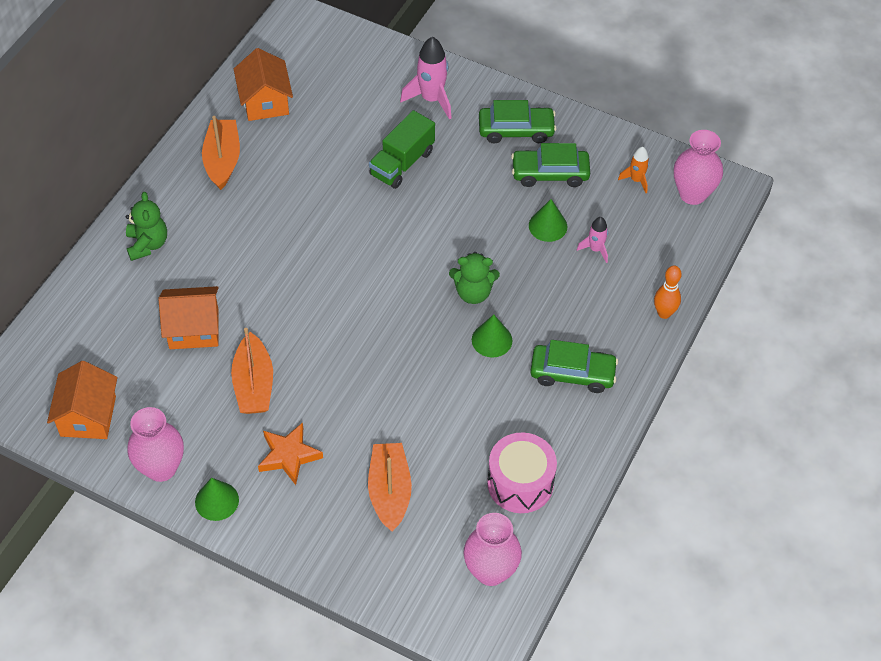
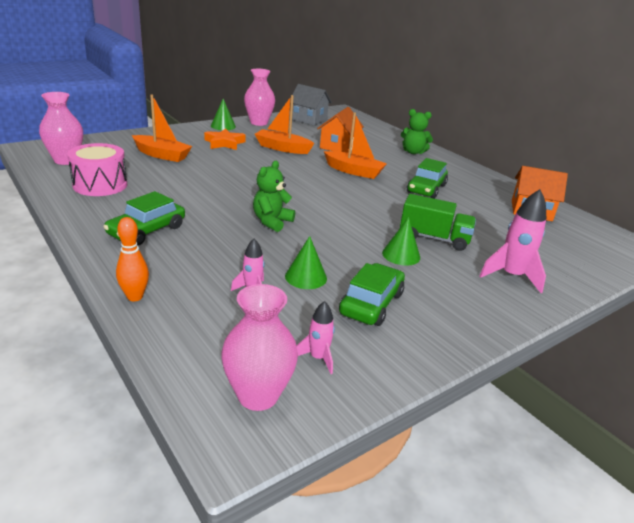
camera: 115 degrees right, 25 degrees down
(88, 416) = (309, 119): orange house -> grey house
(222, 160) = (474, 184): orange boat -> orange boat (354, 171)
(402, 163) = (434, 238): green truck -> green truck turned 135 degrees clockwise
(492, 340) = (221, 214): green cone -> green cone (401, 255)
(516, 130) = (445, 306): green car -> green car (426, 189)
(636, 180) = (318, 358): orange rocket -> pink rocket

